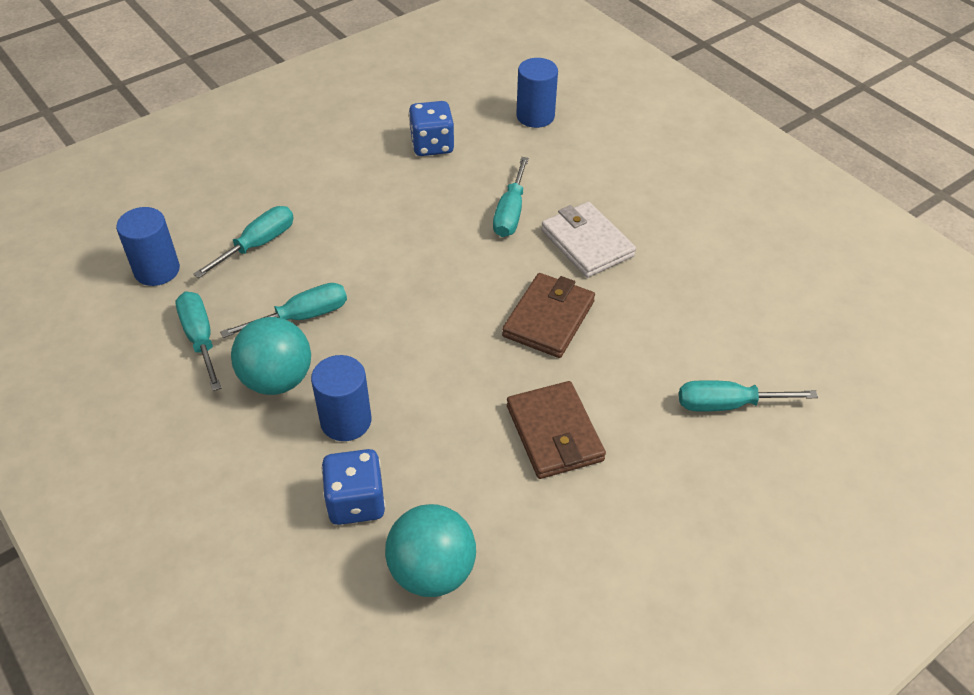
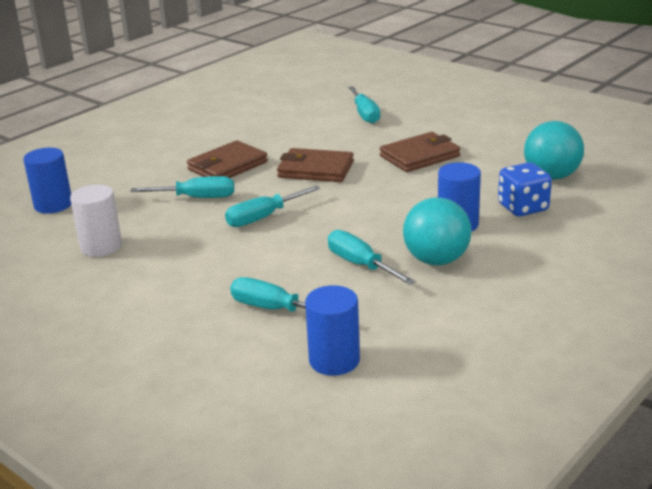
camera: 100 degrees left, 20 degrees down
(200, 338) = (412, 308): turquoise screwdriver -> turquoise screwdriver (263, 217)
(432, 145) = (101, 246): blue dice -> white cylinder
(587, 243) = (227, 166): white wallet -> brown wallet

